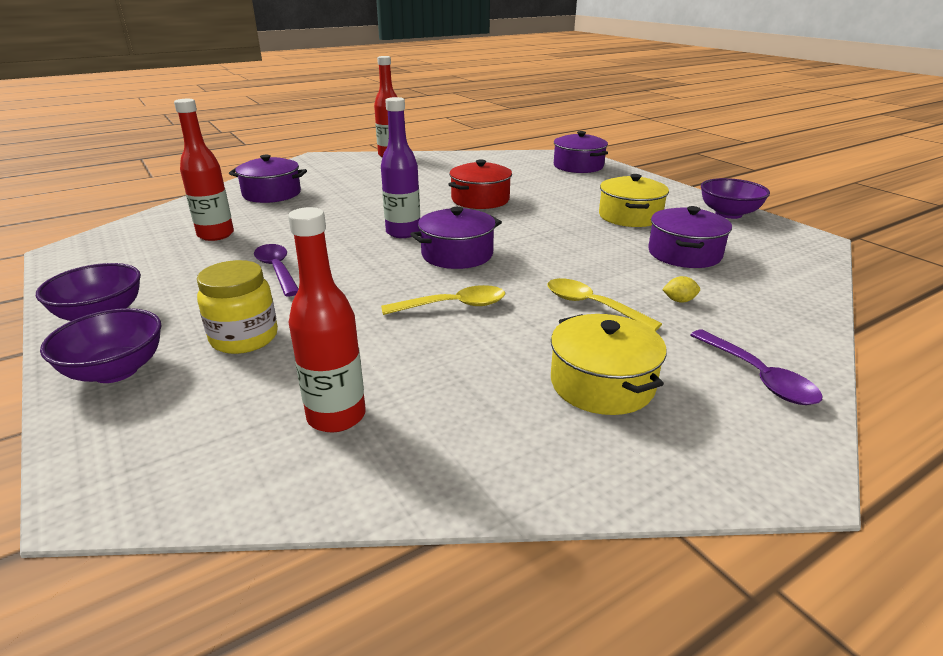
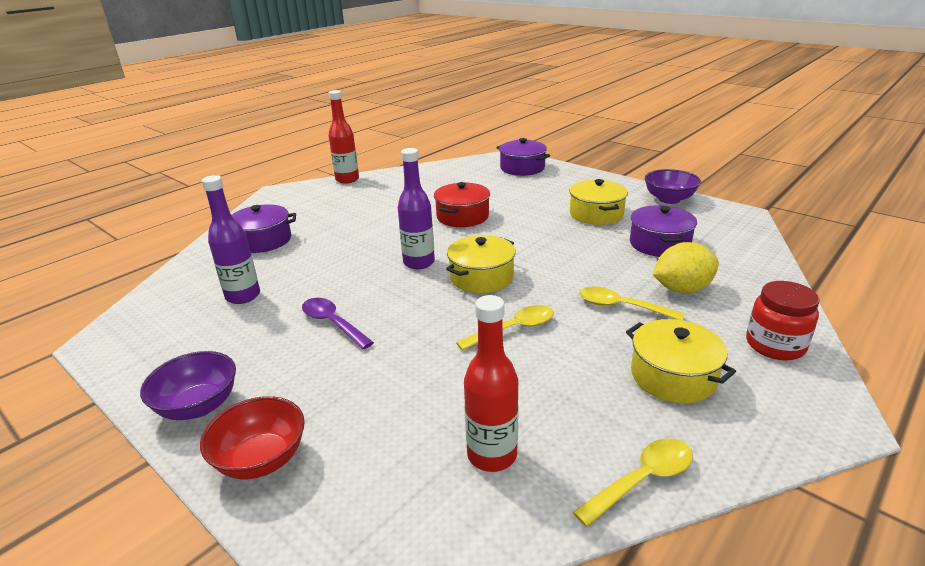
camera: 15 degrees left, 0 degrees up
(116, 371) = (261, 459): purple bowl -> red bowl
(216, 235) = (243, 296): red bottle -> purple bottle
(244, 338) = (356, 399): yellow jar -> none
(457, 254) = (481, 277): purple pot -> yellow pot
(484, 479) = (642, 480): none -> yellow spoon
(679, 300) = (682, 289): yellow lemon -> yellow lemon, size x2.38
(758, 377) = (775, 345): purple spoon -> red jar

